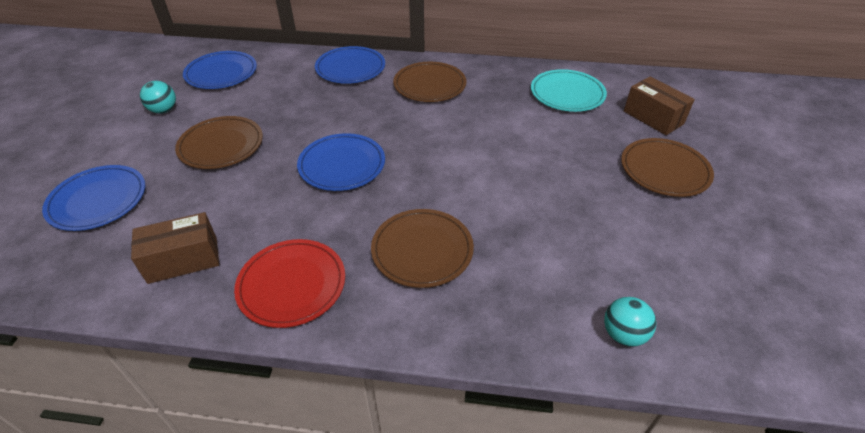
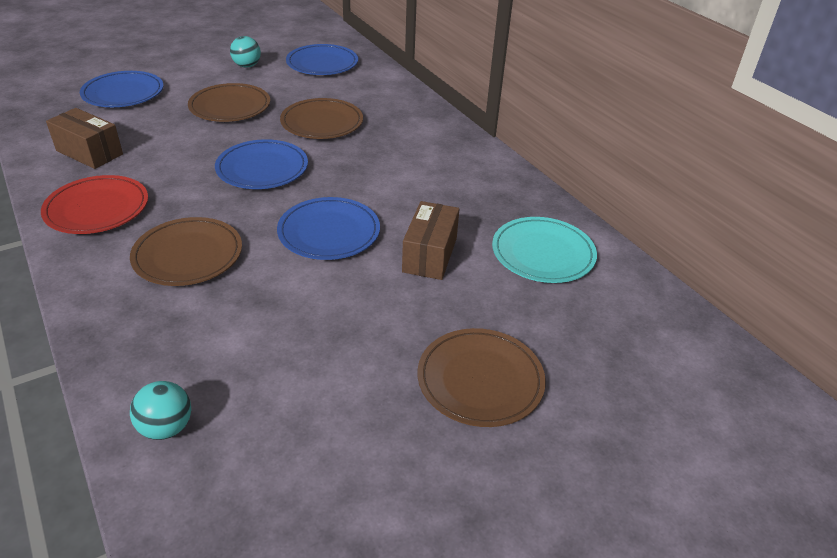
camera: 50 degrees right, 5 degrees down
(350, 68) = (408, 112): blue plate -> blue plate (329, 232)
(429, 85) = (438, 163): brown plate -> brown plate (322, 123)
(653, 117) = (583, 338): brown box -> brown box (430, 255)

